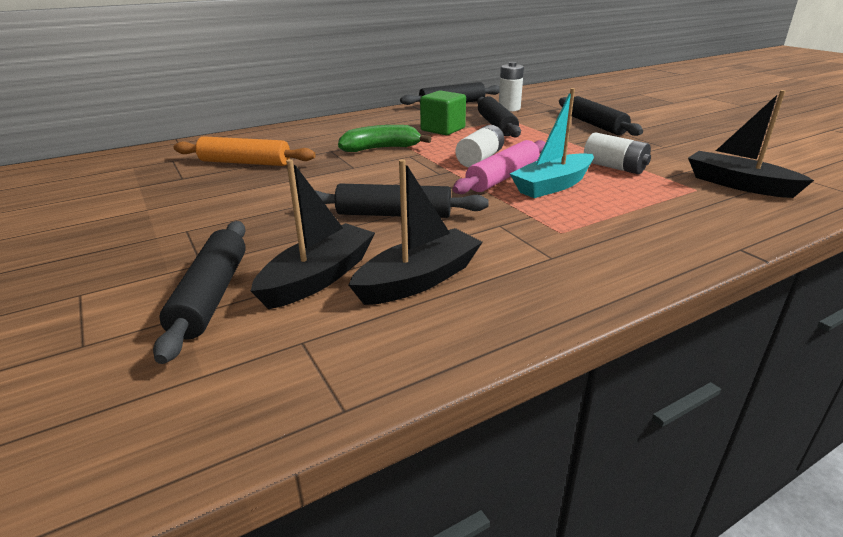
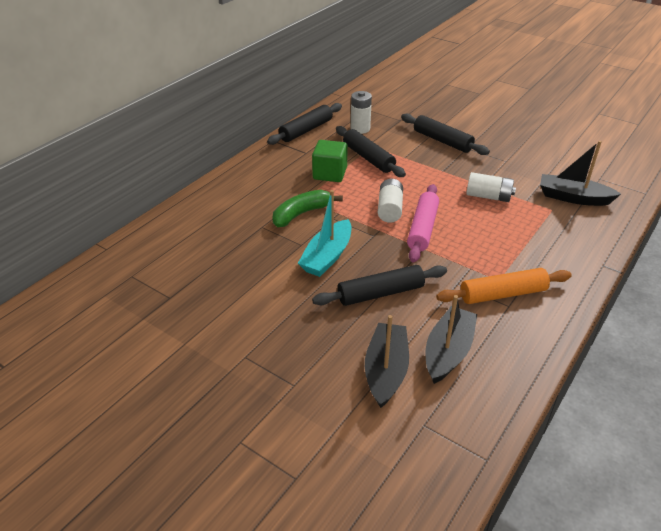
camera: 25 degrees left, 10 degrees up
(211, 295) = (333, 410): black rolling pin -> none
(245, 163) = (204, 262): orange rolling pin -> orange rolling pin (502, 294)
(553, 185) = (462, 229): turquoise boat -> turquoise boat (327, 256)

